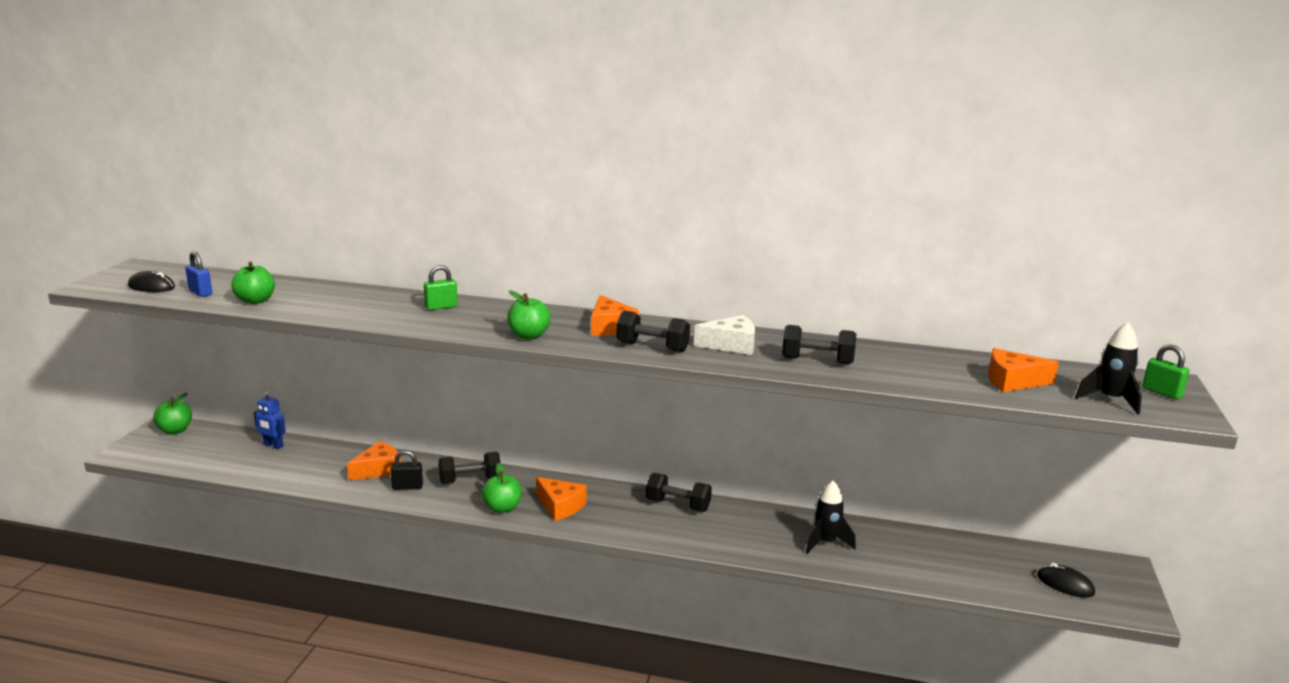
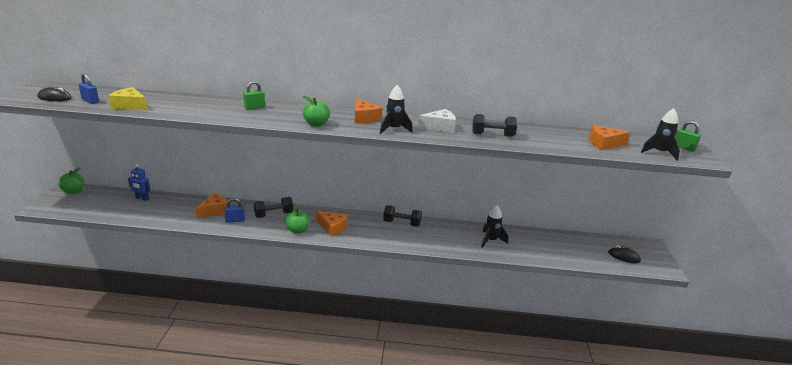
camera: 10 degrees left, 5 degrees up
(255, 301) = (130, 105): green apple -> yellow cheese
(407, 487) = (235, 220): black padlock -> blue padlock
(652, 347) = (394, 129): black dumbbell -> black rocket

